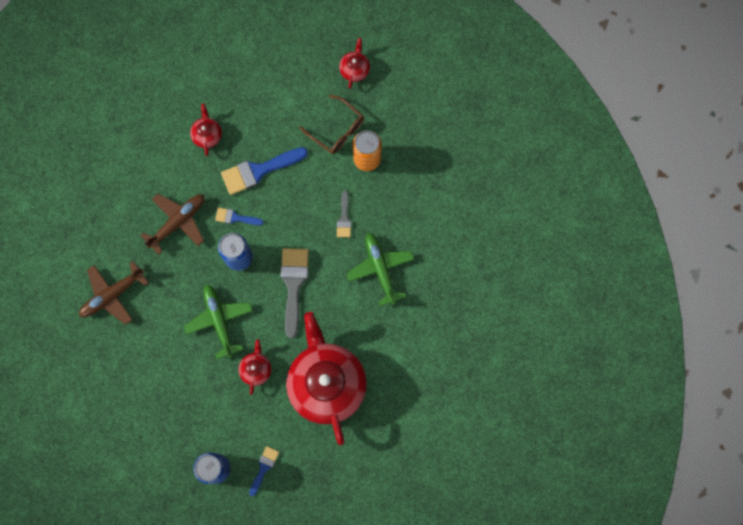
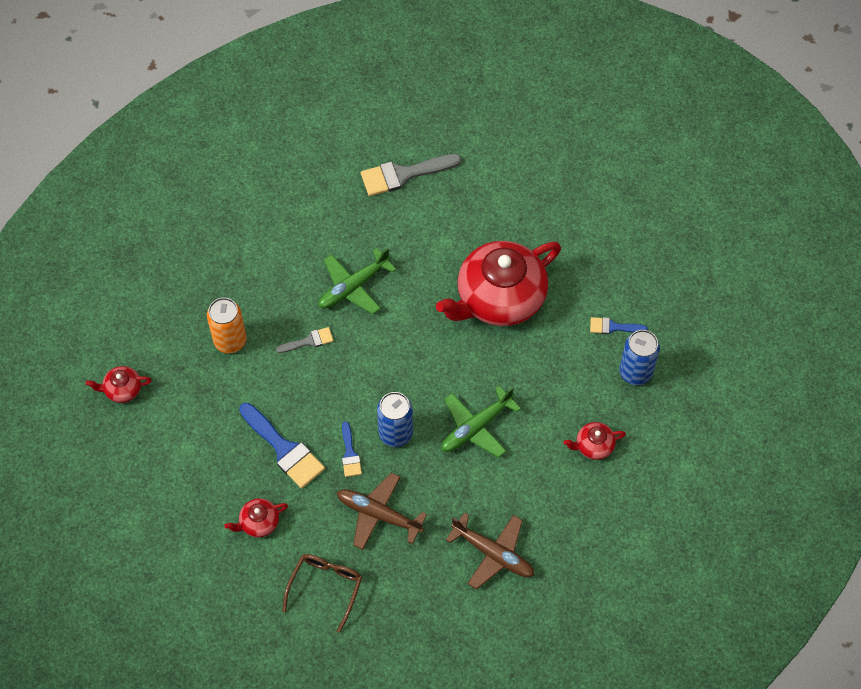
camera: 110 degrees left, 15 degrees down
(256, 369) = (513, 371): red teapot -> red teapot (593, 446)
(293, 285) = (405, 366): grey brush -> grey brush (403, 175)
(337, 130) = (205, 383): brown glasses -> brown glasses (326, 587)

